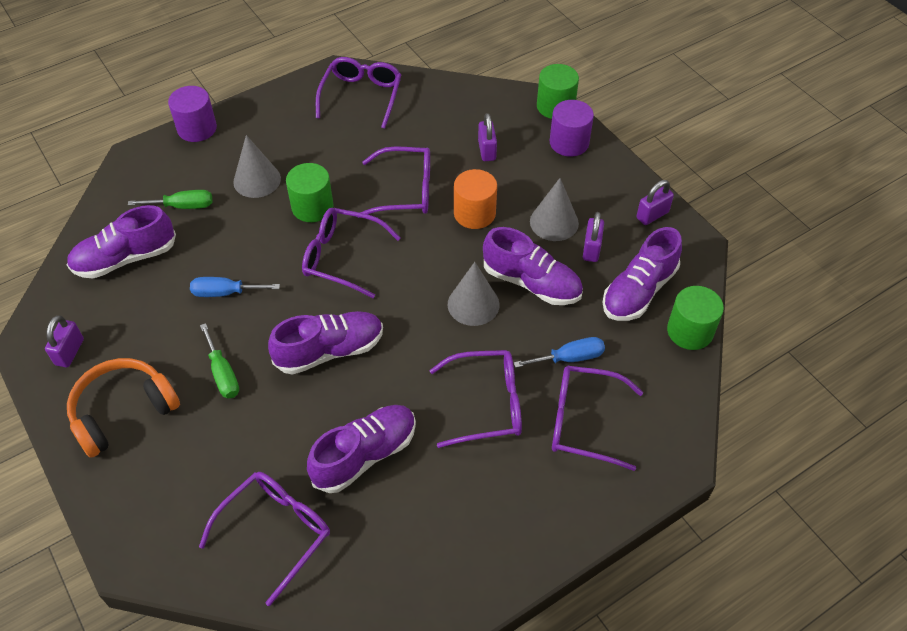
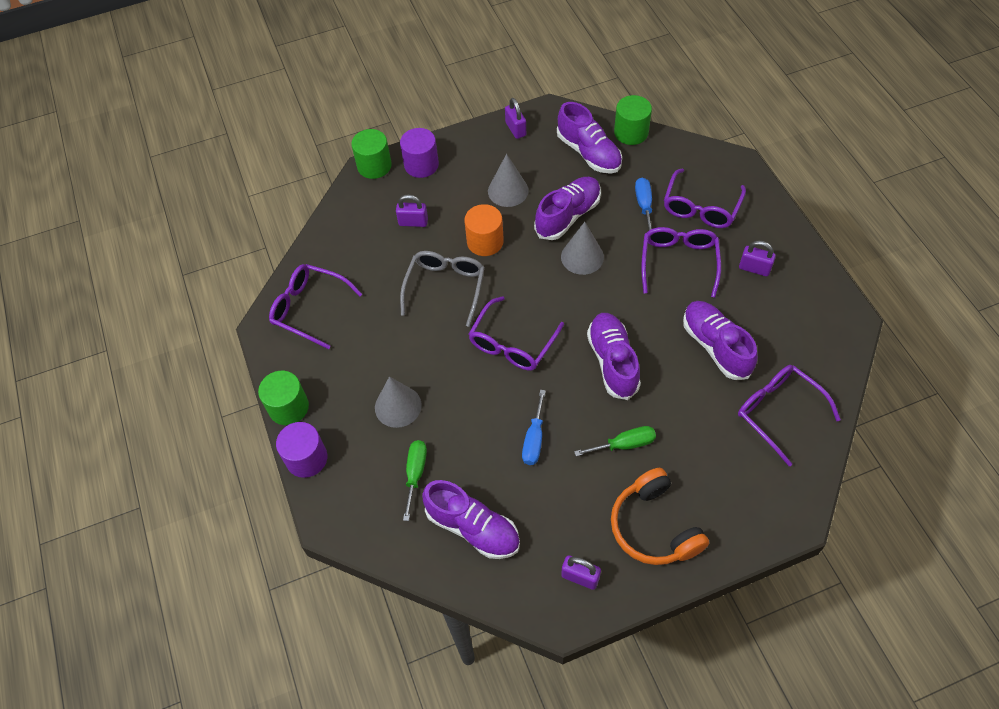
camera: 75 degrees left, 5 degrees up
(125, 258) = (473, 528): purple shoe -> purple shoe turned 45 degrees counterclockwise
(312, 207) = (446, 362): green cylinder -> green cylinder (288, 407)
(405, 191) = (445, 288): purple glasses -> grey glasses
(591, 249) = (541, 172): purple padlock -> purple padlock (754, 268)

